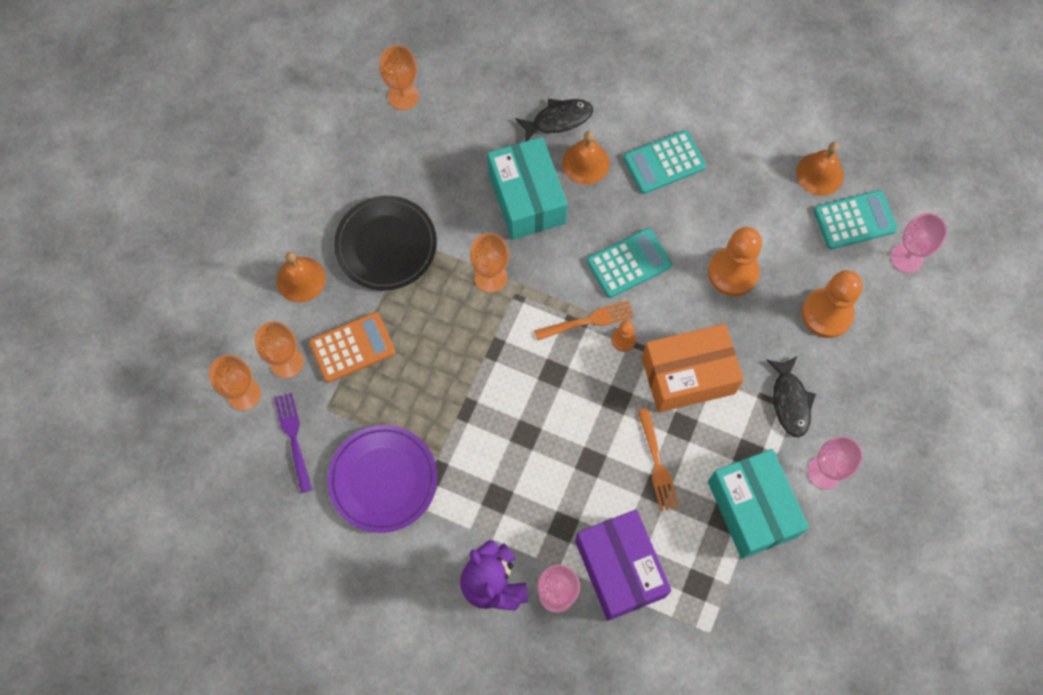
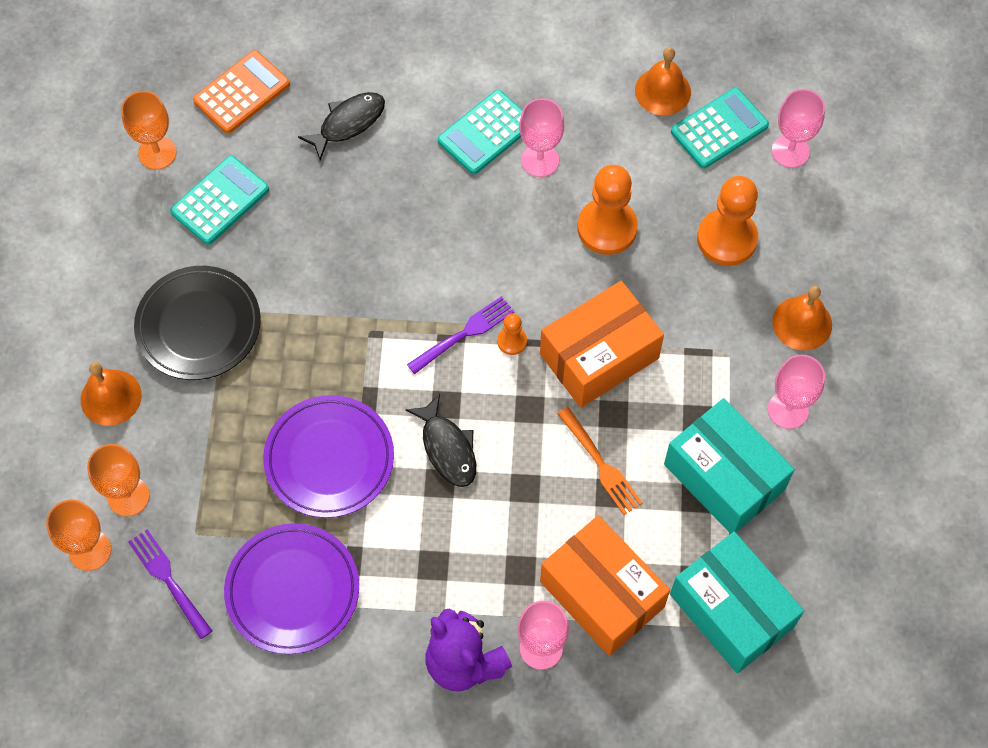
camera: 20 degrees left, 5 degrees down
(352, 347) = (201, 454): orange calculator -> orange calculator (241, 92)
(448, 385) = (329, 459): none -> purple plate
(490, 277) = (334, 322): orange goblet -> none
(527, 198) = (344, 221): turquoise box -> turquoise box (731, 611)
(586, 163) = (397, 161): orange bell -> orange bell (802, 323)
(588, 321) = (464, 333): orange fork -> purple fork
(620, 569) = (602, 594): purple box -> orange box
(628, 263) = (487, 255): turquoise calculator -> turquoise calculator (220, 201)
(699, 199) = (540, 160): none -> pink goblet
(790, 401) = (722, 346): black fish -> black fish (447, 448)

